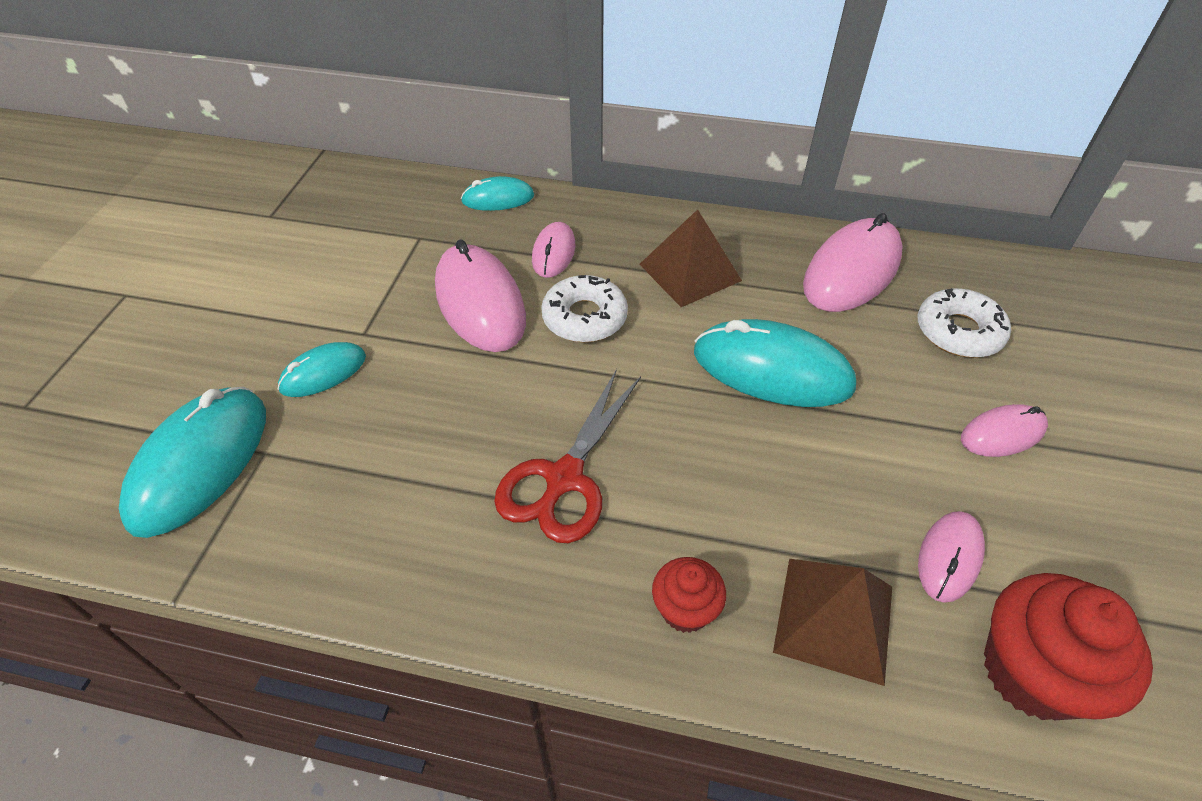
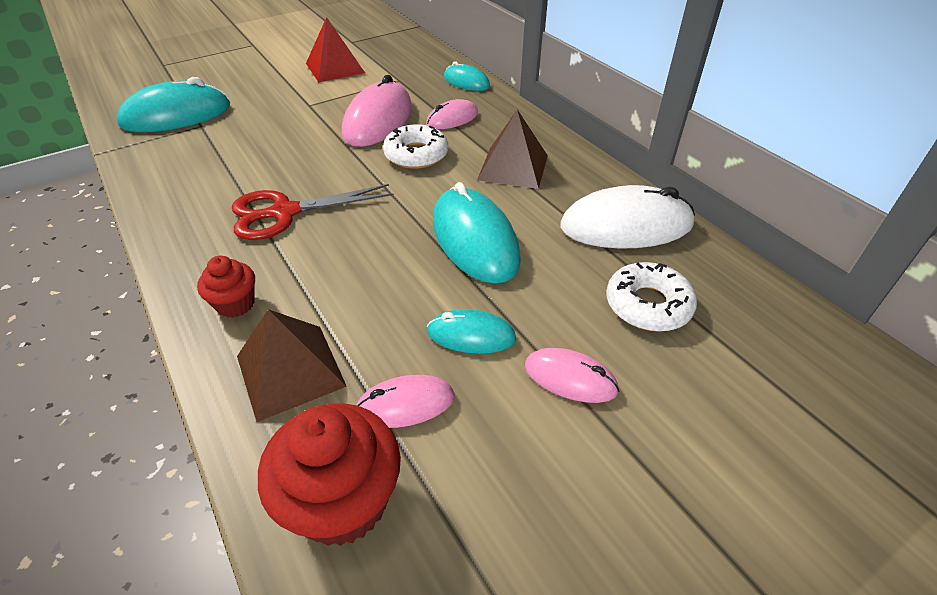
camera: 45 degrees right, 5 degrees down
(311, 264) = (335, 68): none -> red pyramid
(323, 373) = (268, 110): turquoise mouse -> turquoise mouse (471, 335)
(851, 271) = (626, 226): pink mouse -> white mouse

